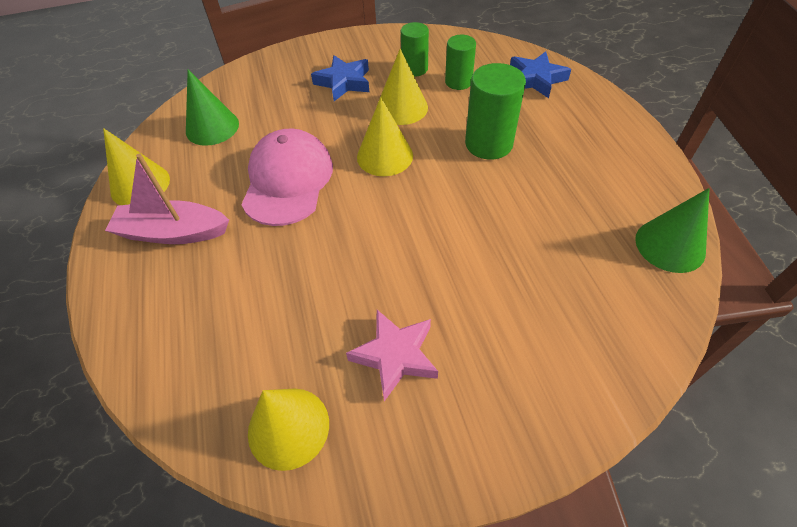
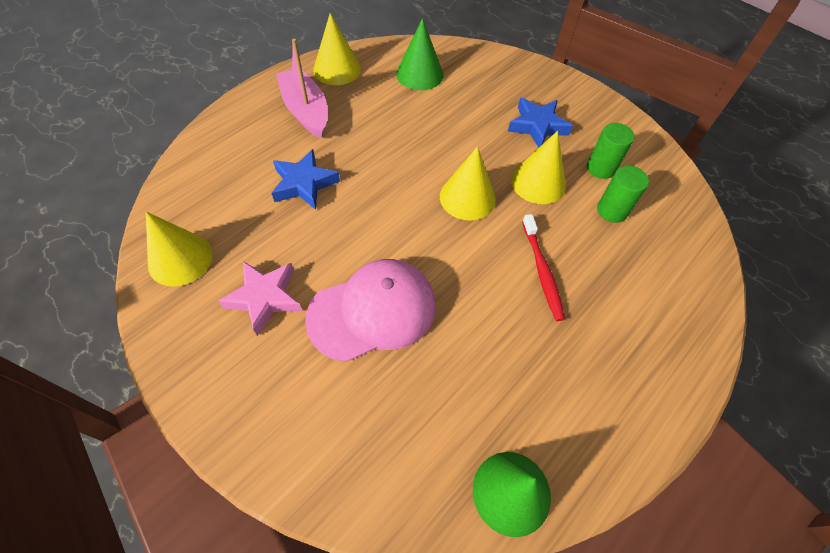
camera: 55 degrees right, 5 degrees up
(288, 180) = (395, 147): pink cap -> pink cap (373, 311)
(488, 144) = (542, 271): green cylinder -> red toothbrush
(536, 79) = (676, 277): blue star -> blue star (304, 184)

